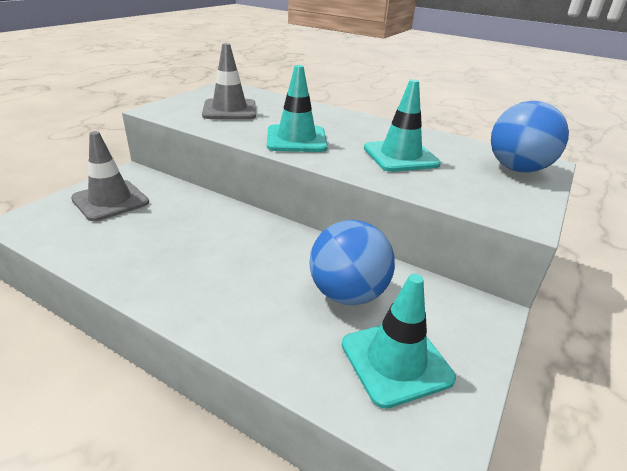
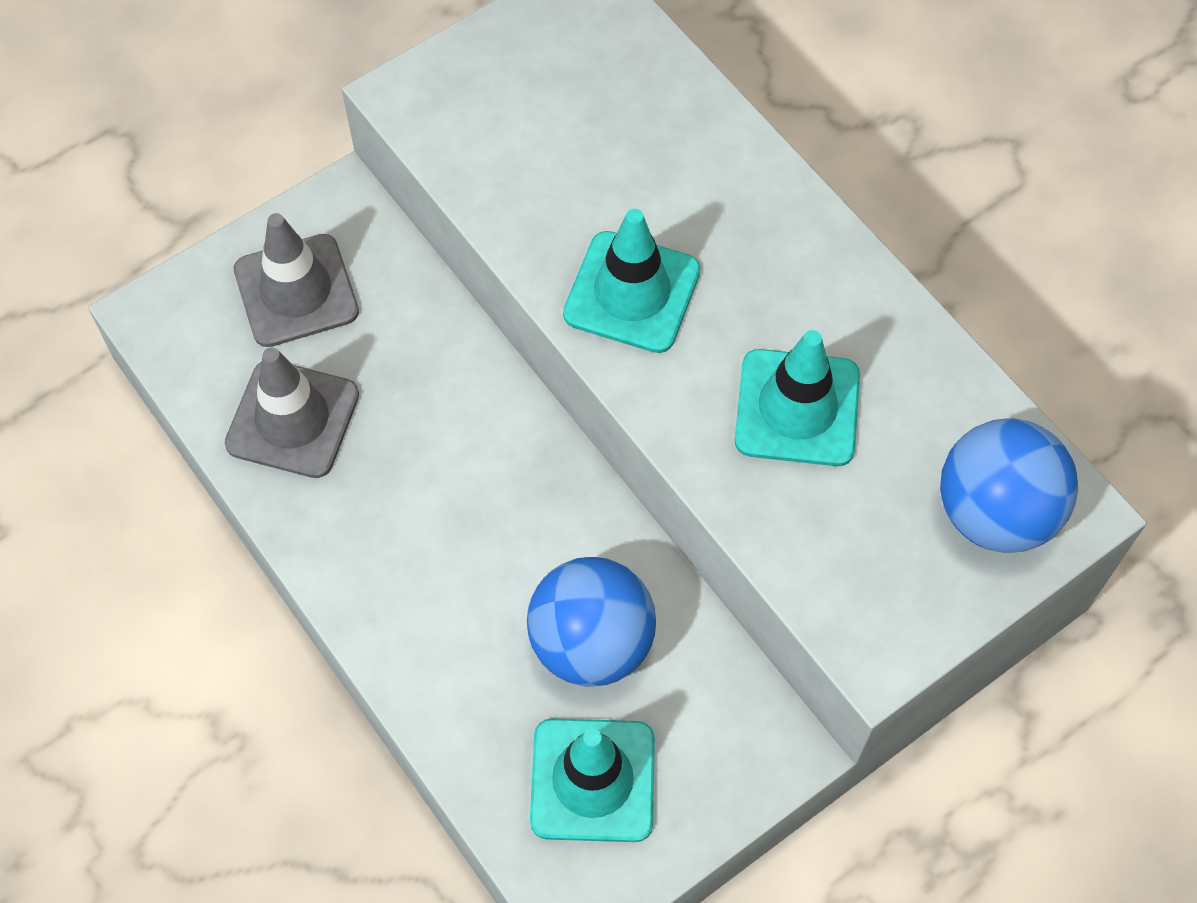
camera: 25 degrees right, 30 degrees up
(229, 110) = (551, 127): grey traffic cone -> grey traffic cone (292, 419)

